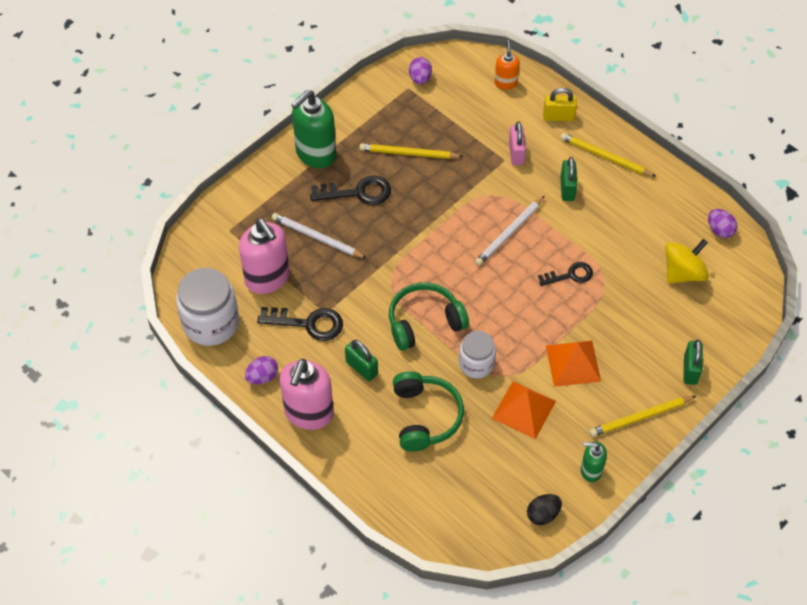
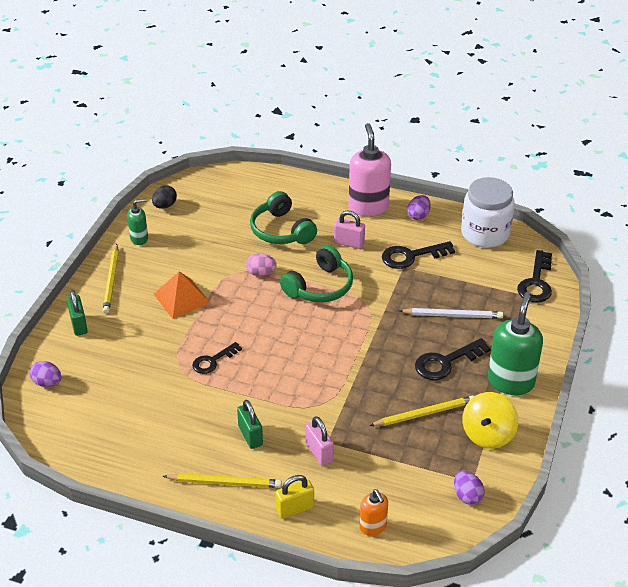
camera: 155 degrees right, 15 degrees down
(210, 242) = (536, 282): none -> black key
(267, 278) = (468, 274): pink soap dispenser -> none
(361, 368) = (349, 243): green padlock -> pink padlock
(476, 364) = (261, 273): white jar -> pink egg
(509, 233) = (286, 376): white pencil -> none
(523, 409) = (208, 257): orange pyramid -> none
(640, 417) = (111, 281): yellow pencil -> yellow pencil turned 135 degrees clockwise
(683, 273) = (107, 398): yellow spinning top -> yellow spinning top (488, 434)
(720, 230) = (80, 450): purple egg -> purple egg (47, 383)

